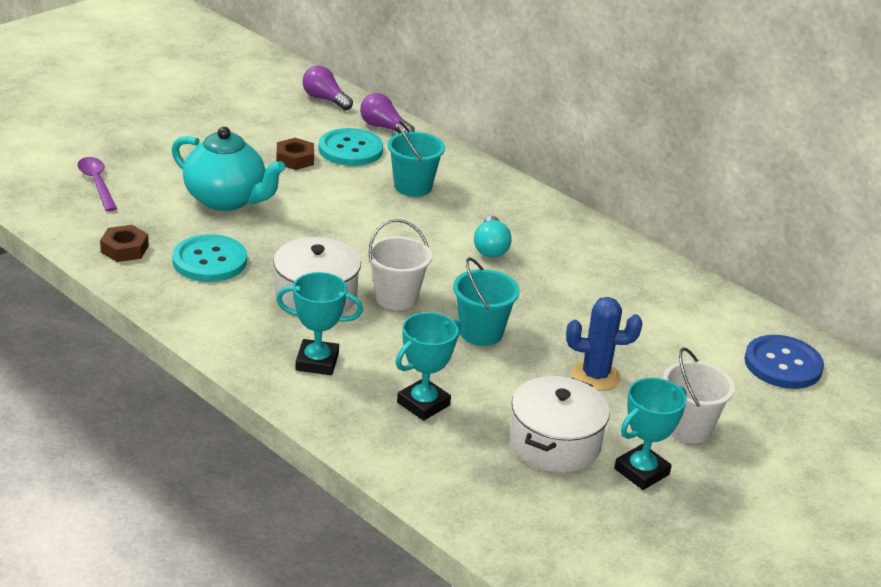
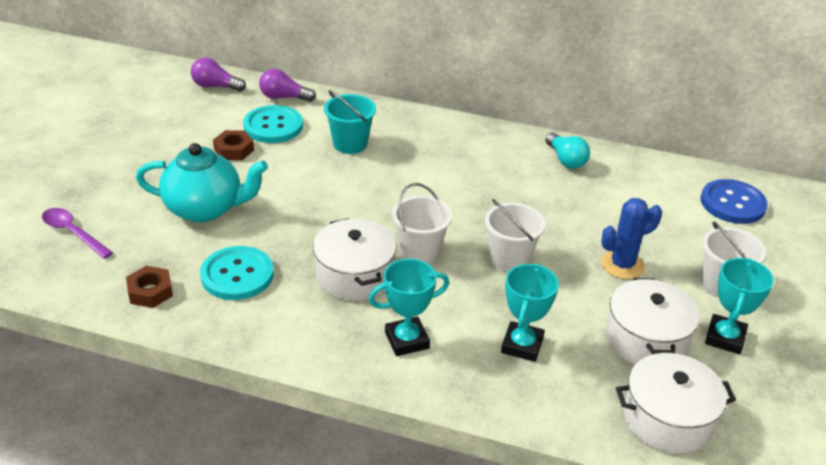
camera: 25 degrees left, 5 degrees up
(481, 332) = (510, 259): turquoise bucket -> white bucket
(490, 248) = (454, 179): turquoise light bulb -> turquoise light bulb (566, 160)
(509, 511) = (667, 419): none -> white pot

